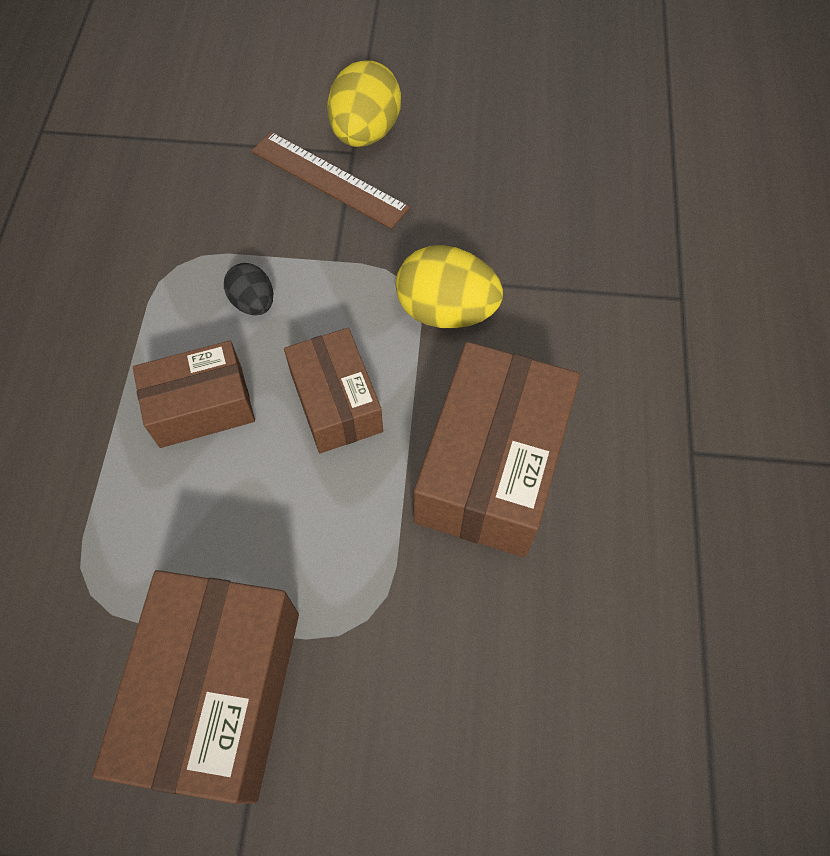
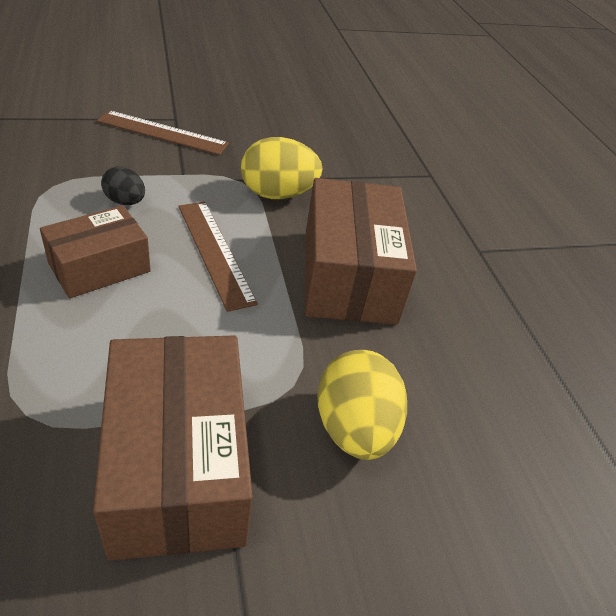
camera: 25 degrees left, 20 degrees down
(336, 402) = (214, 252): brown box -> brown ruler
(365, 132) = (181, 109): yellow egg -> yellow egg (354, 428)

